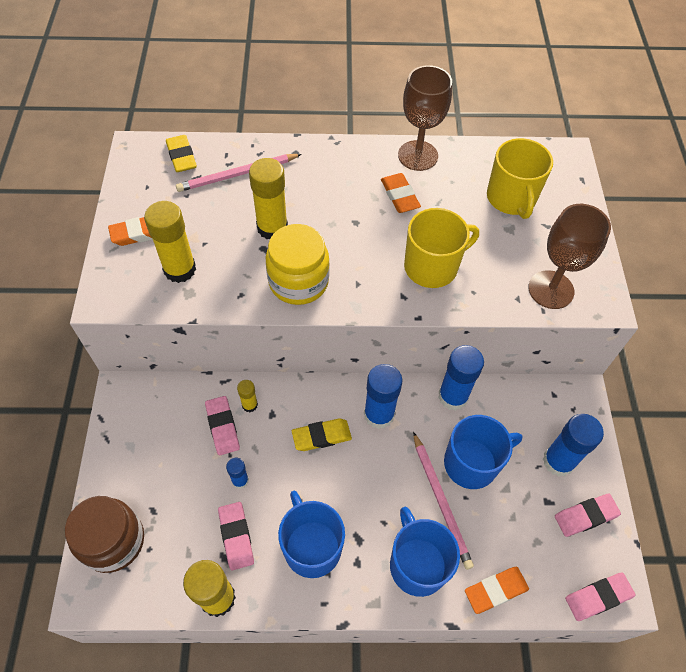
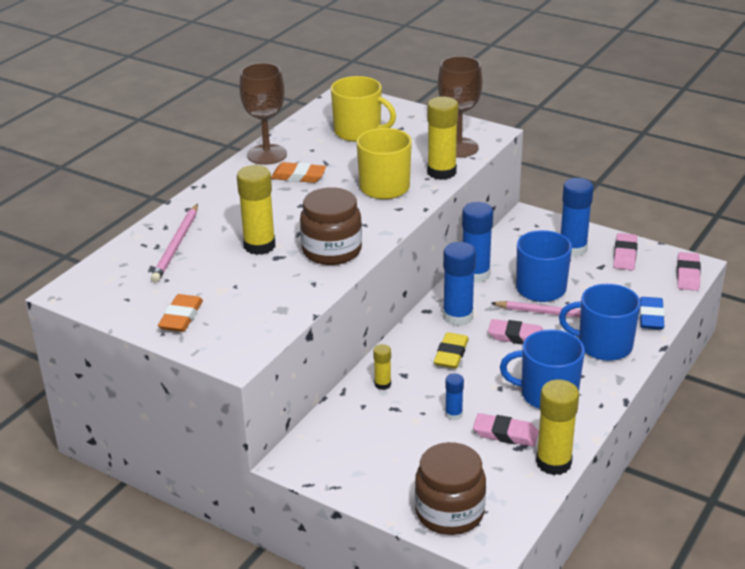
camera: 55 degrees left, 25 degrees down
(180, 269) = (250, 307): yellow glue stick -> yellow glue stick (441, 172)
(181, 156) = (114, 269): yellow eraser -> none
(222, 427) = (390, 407): pink eraser -> pink eraser (517, 336)
(298, 282) = (332, 251): yellow jar -> brown jar
(495, 590) = (651, 317): orange eraser -> blue eraser

